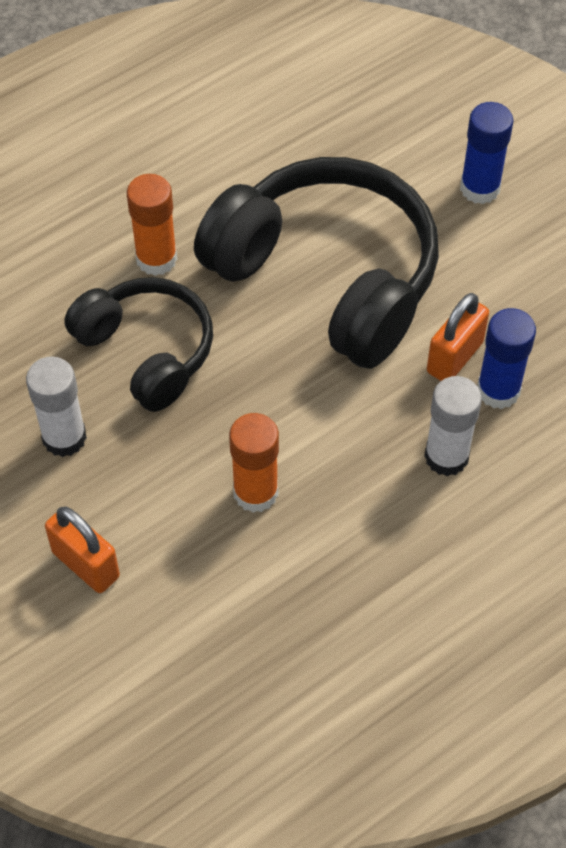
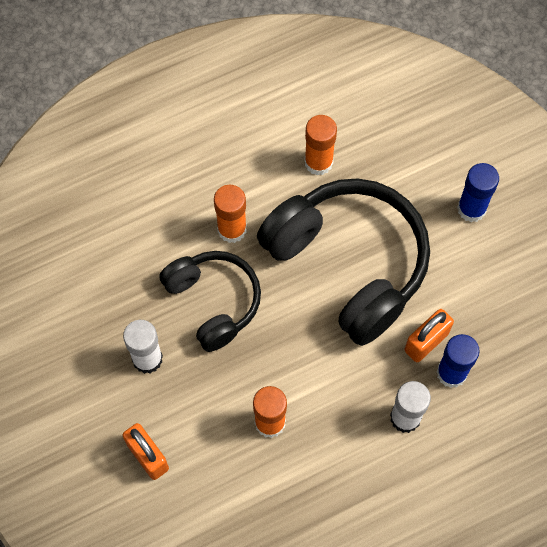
camera: 10 degrees right, 10 degrees up
(261, 162) = (318, 162): none -> orange glue stick

